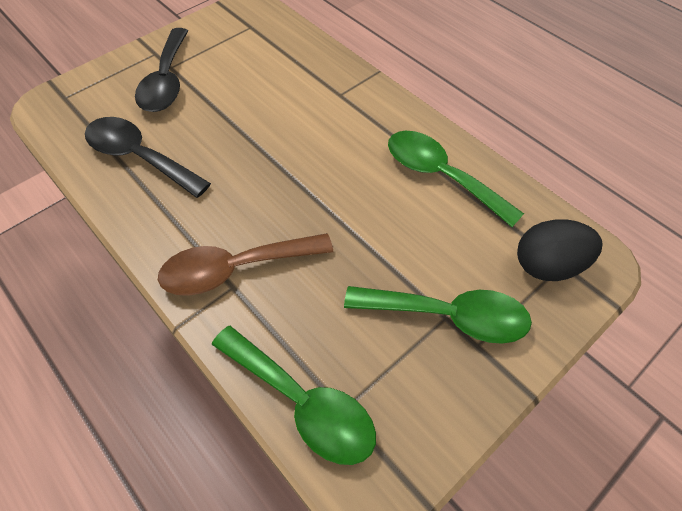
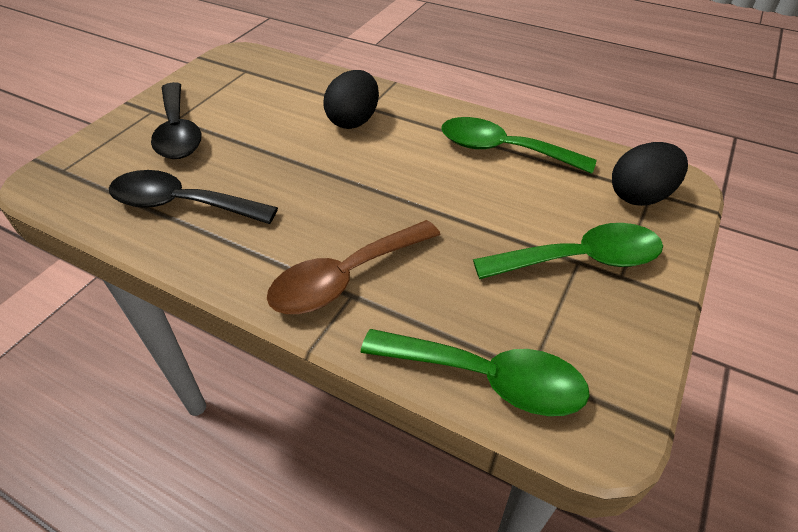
camera: 20 degrees left, 10 degrees down
(319, 107) = (353, 121): none -> black egg

